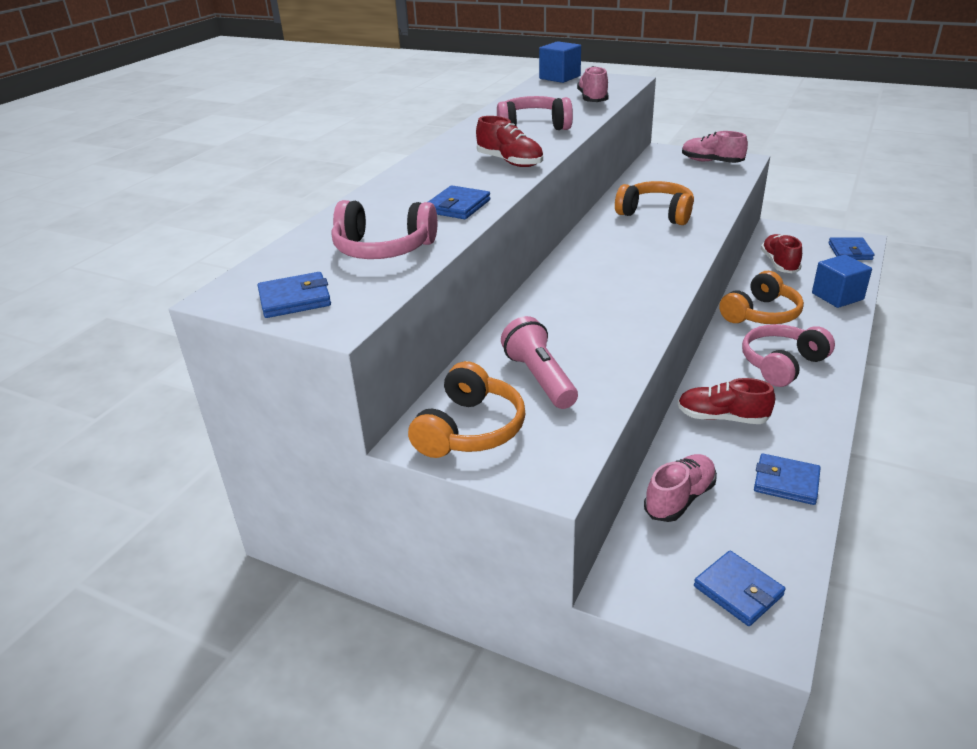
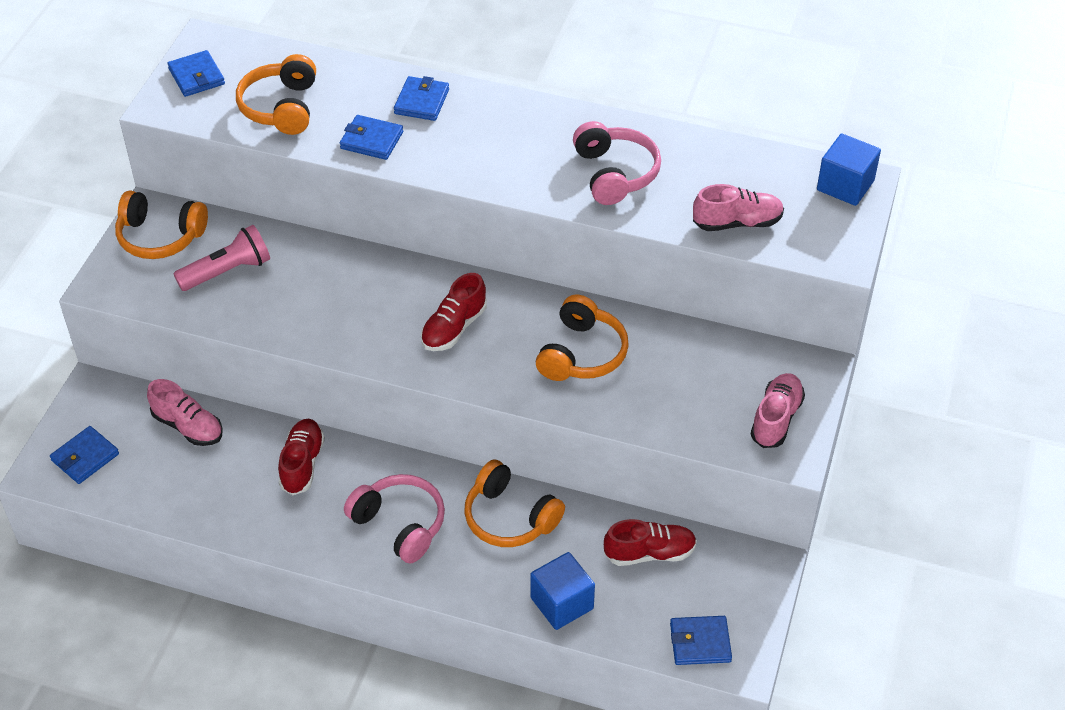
camera: 80 degrees right, 15 degrees up
(383, 249) = (281, 107): pink headphones -> orange headphones
(510, 162) = (493, 164): red shoe -> red shoe (454, 328)
(786, 482) = (207, 503): blue wallet -> blue wallet (421, 101)

